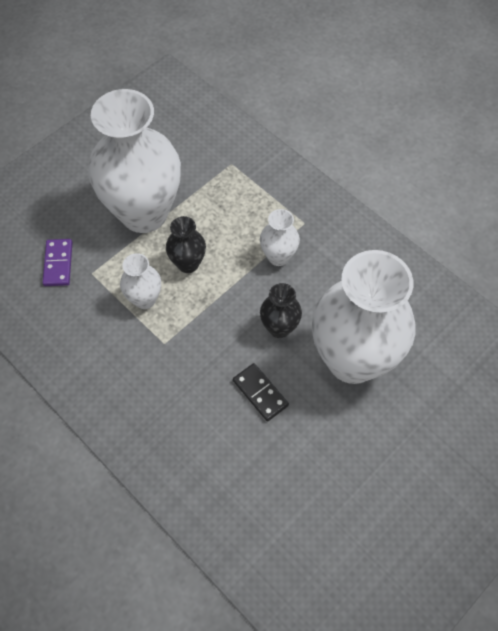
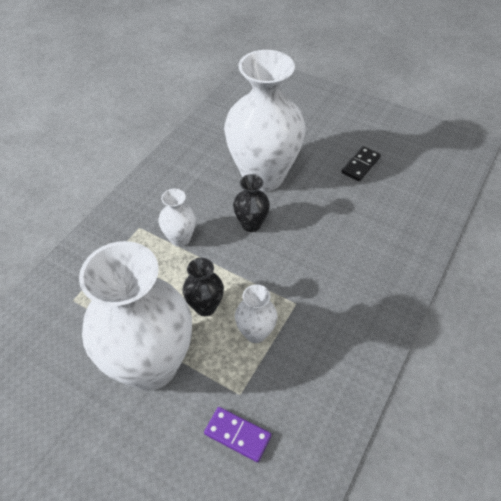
camera: 105 degrees left, 10 degrees down
(58, 264) = (237, 435): purple domino -> purple domino turned 45 degrees clockwise
(260, 393) = (314, 225): black domino -> black domino (360, 165)

